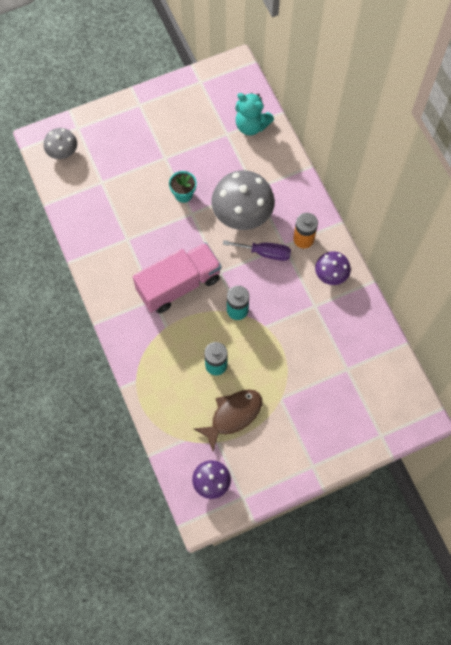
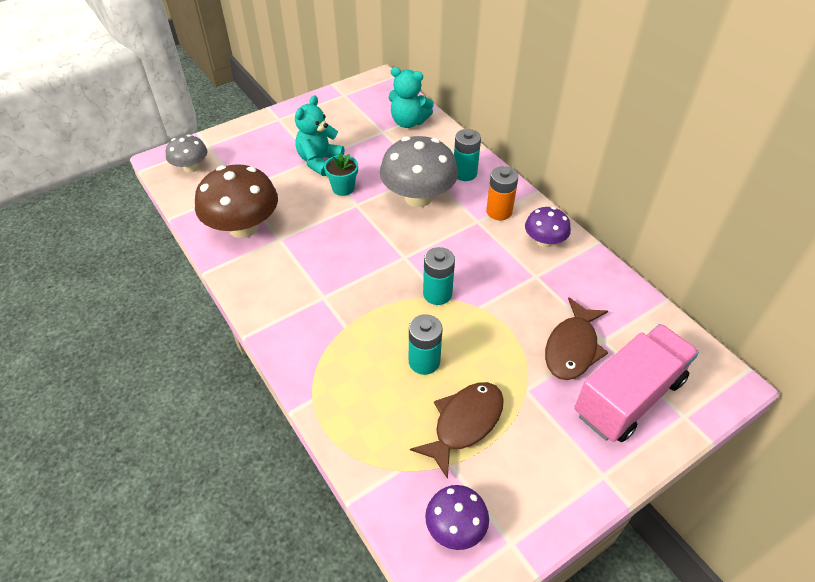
camera: 10 degrees left, 20 degrees down
(101, 223) = (243, 227): none -> brown mushroom
(168, 161) = (319, 161): none -> turquoise teddy bear
(179, 285) = (354, 277): pink truck -> pink truck (628, 397)
(265, 253) = (456, 230): purple screwdriver -> none
(286, 193) = (464, 173): none -> turquoise battery
(322, 371) = (572, 348): none -> brown fish

